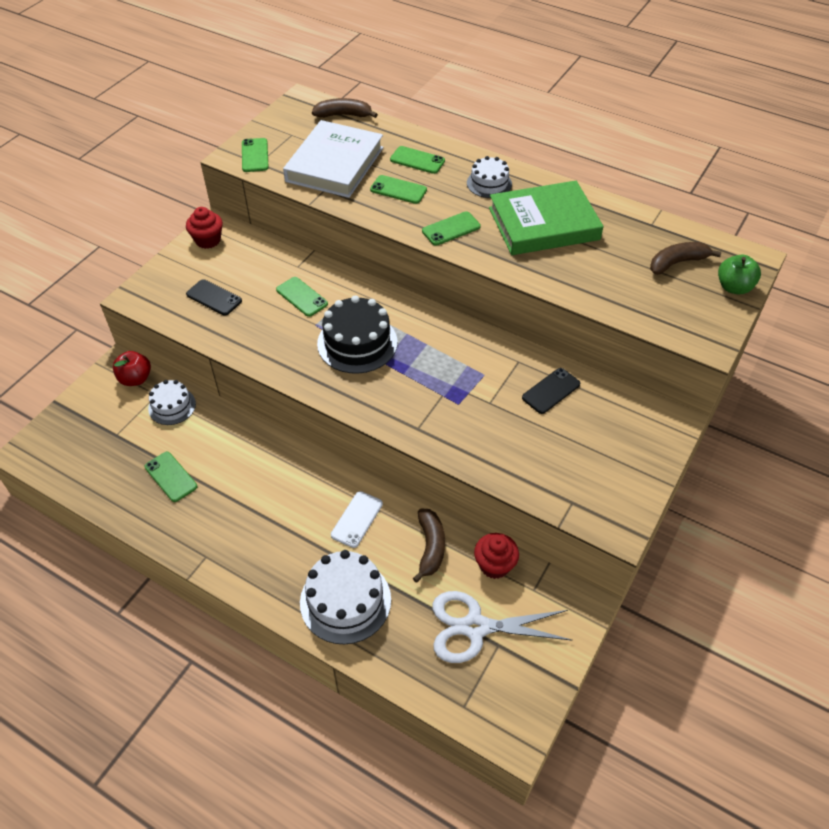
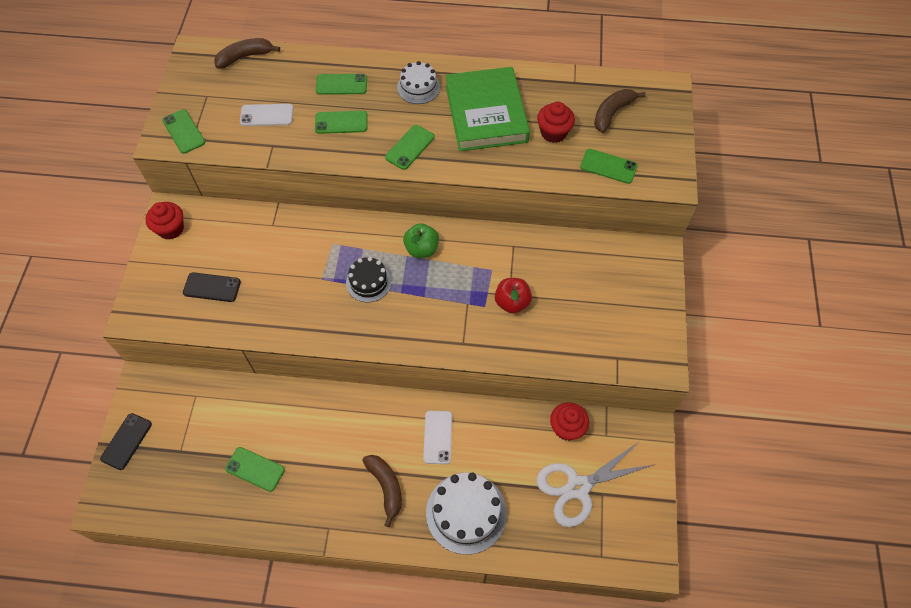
camera: 25 degrees left, 10 degrees up
(135, 379) = (166, 388): red apple -> red apple (512, 302)
(172, 406) = (217, 401): white cake -> none
(301, 297) = (294, 255): green phone -> green phone (608, 166)
(334, 164) = (267, 115): white book -> white phone
(357, 343) = (368, 282): black cake -> black cake, size x0.60
(430, 547) = (509, 435): brown banana -> brown banana (386, 487)
(543, 224) = (486, 113): green book -> green book turned 60 degrees counterclockwise
(551, 391) = (553, 263): black phone -> black phone (126, 441)
(603, 260) = (553, 133): none -> red cupcake
(733, 287) = (666, 121): green apple -> green apple (421, 249)

